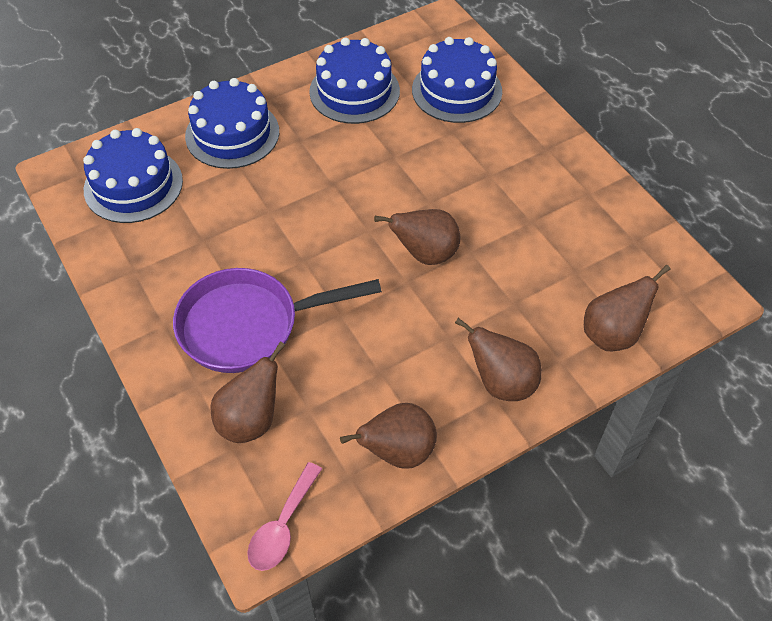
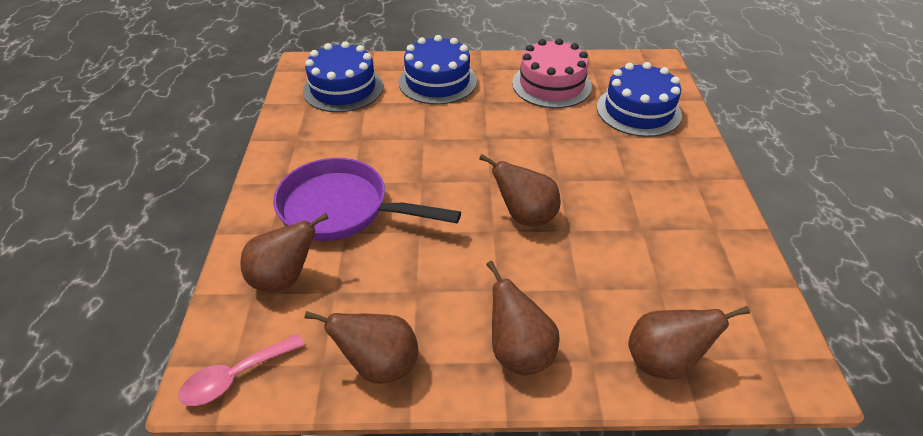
camera: 30 degrees right, 10 degrees down
(354, 91) = (551, 85): blue cake -> pink cake

